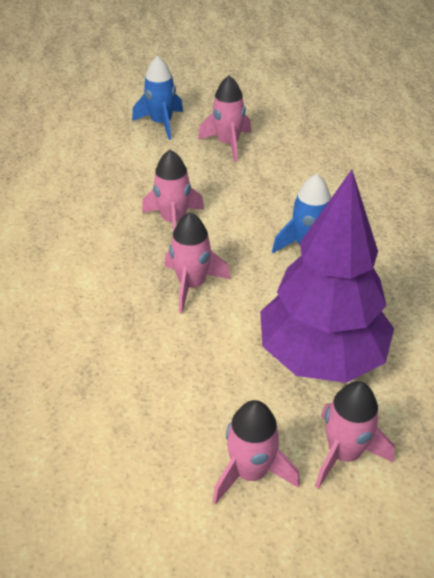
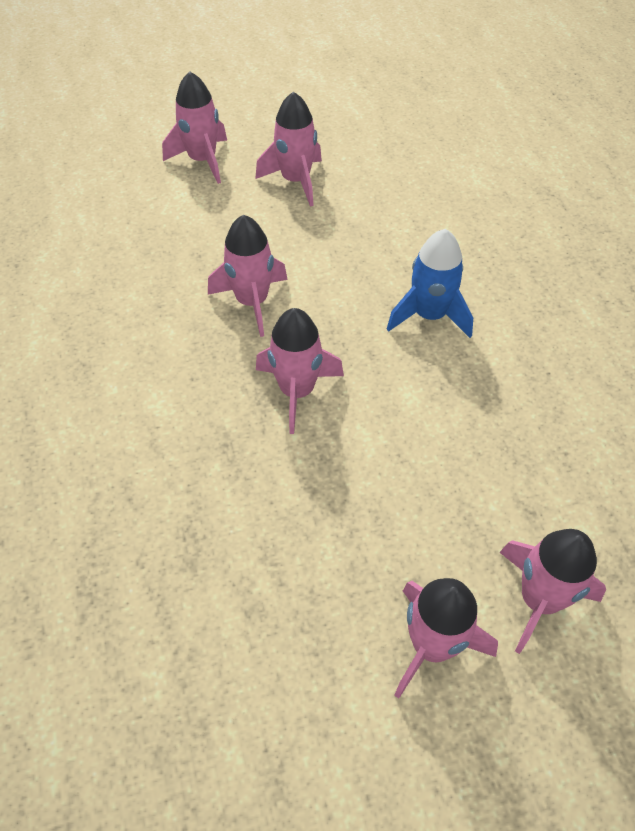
camera: 10 degrees left, 10 degrees up
(161, 123) = (202, 160): blue rocket -> pink rocket
(321, 356) = (481, 468): purple tree -> none

